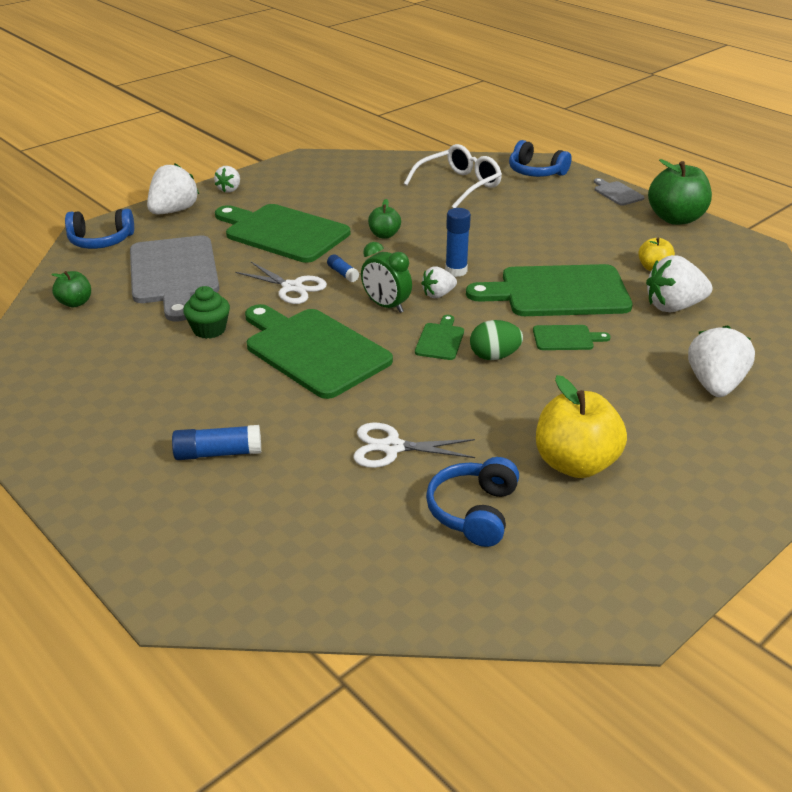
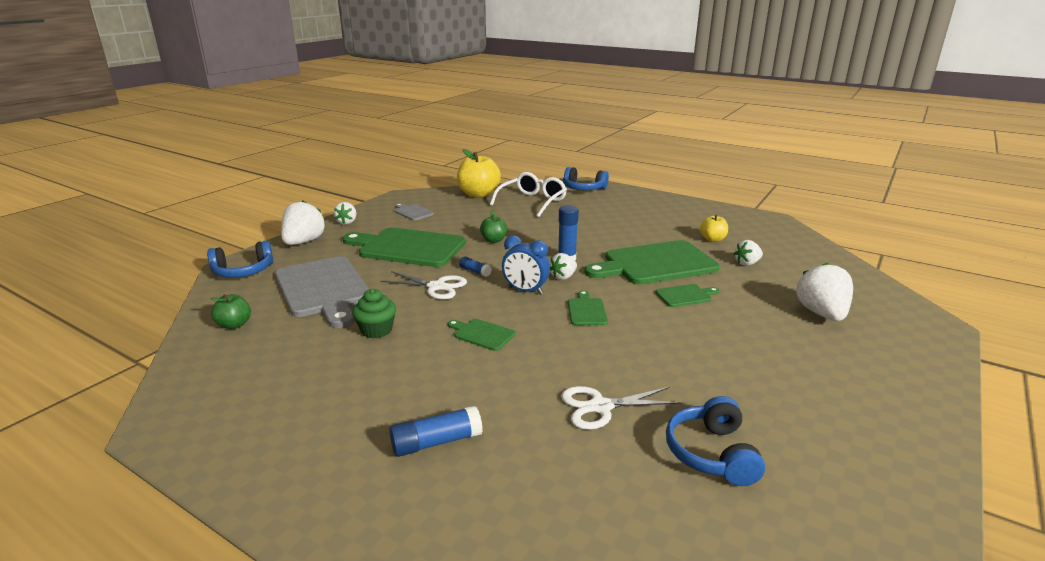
camera: 15 degrees left, 10 degrees down
(313, 350) = (482, 334): green cutting board -> green cutting board, size x0.44
(386, 306) = (525, 291): green clock -> blue clock
(494, 356) = (639, 317): green egg -> none
(575, 463) = (766, 393): yellow apple -> yellow apple (478, 194)
(617, 193) = (650, 196): grey cutting board -> grey cutting board (412, 212)
(673, 307) = (747, 263): white strawberry -> white strawberry, size x0.57
(675, 219) = (703, 207): green apple -> none

